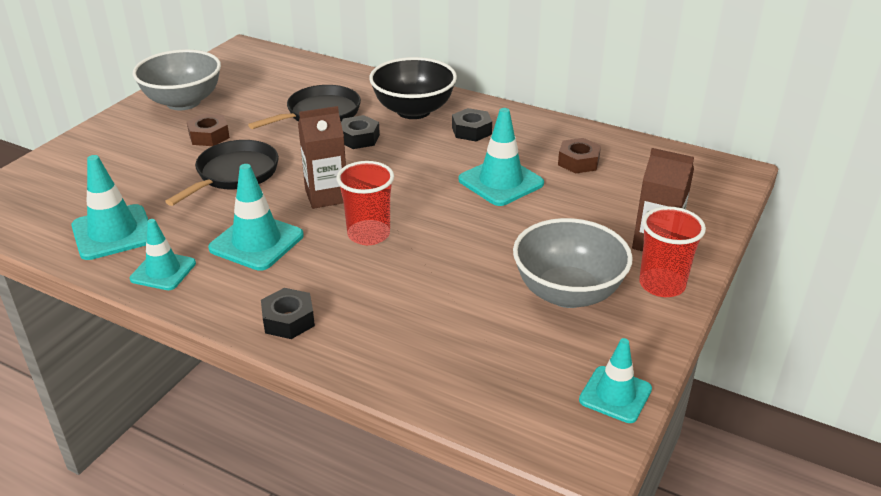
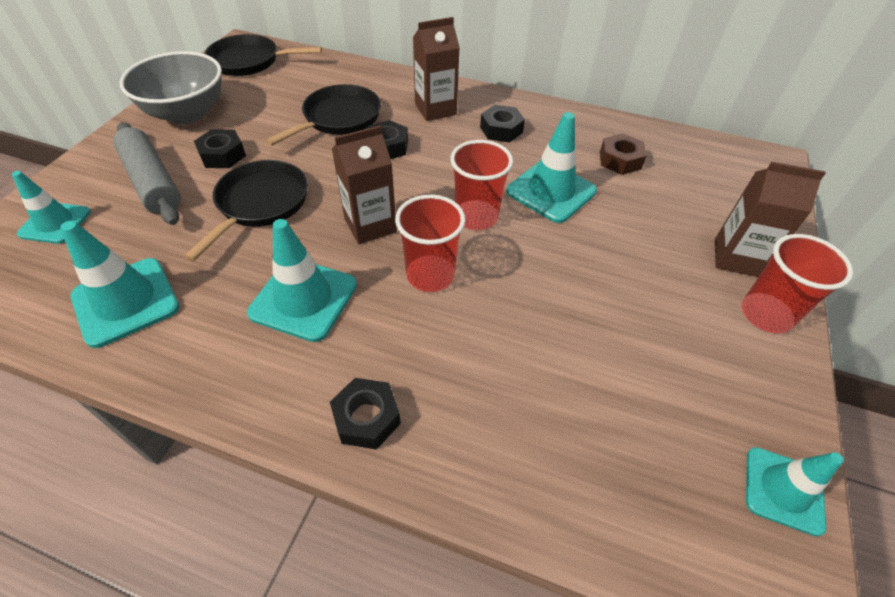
camera: 10 degrees left, 15 degrees up
(146, 152) = (153, 182): none -> grey rolling pin
(163, 271) = (196, 356): turquoise traffic cone -> turquoise traffic cone (55, 223)
(209, 136) = (222, 155): brown nut -> black nut
(248, 63) = (249, 62): none -> black pan
(413, 111) = (435, 109): black bowl -> brown carton
(423, 196) = (476, 217): none -> red cup
(567, 293) = (673, 337): grey bowl -> none

